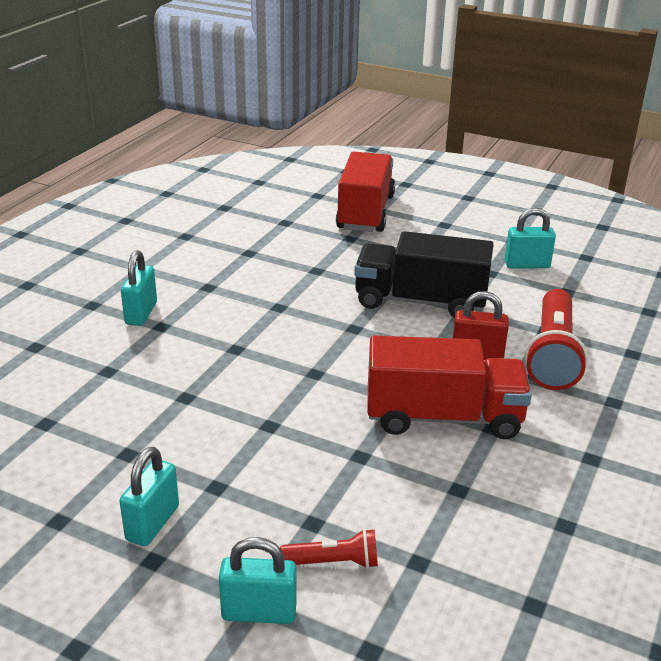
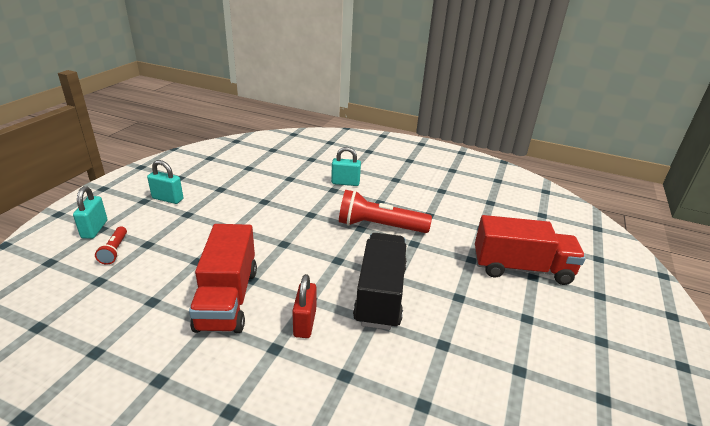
camera: 85 degrees right, 0 degrees up
(527, 265) = (468, 376): turquoise padlock -> none
(552, 355) = (305, 374): red flashlight -> red flashlight (379, 226)

